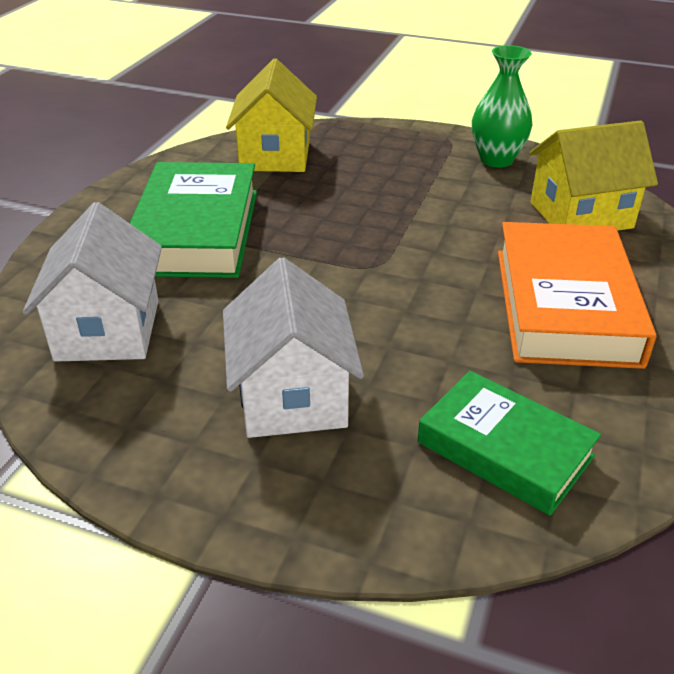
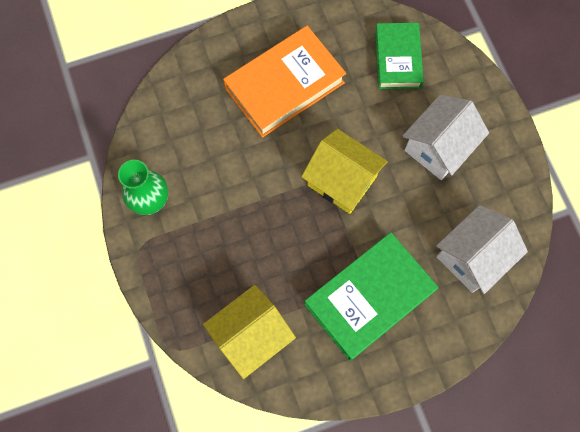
camera: 130 degrees left, 35 degrees up
(580, 215) = (188, 121): yellow house -> yellow house (342, 181)

